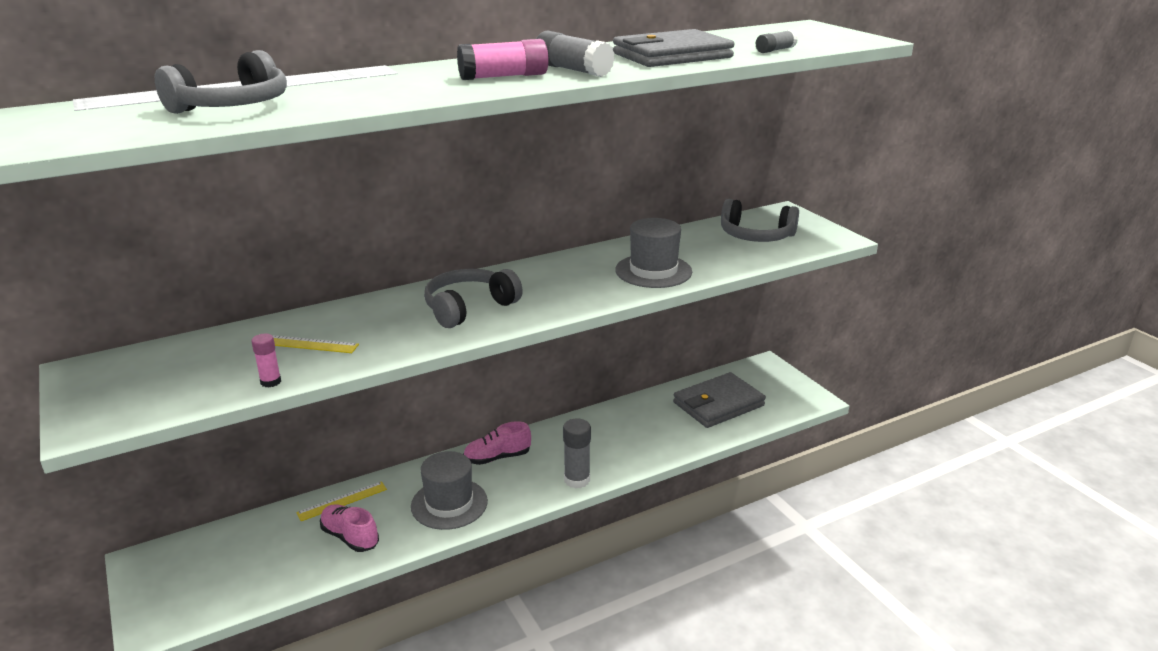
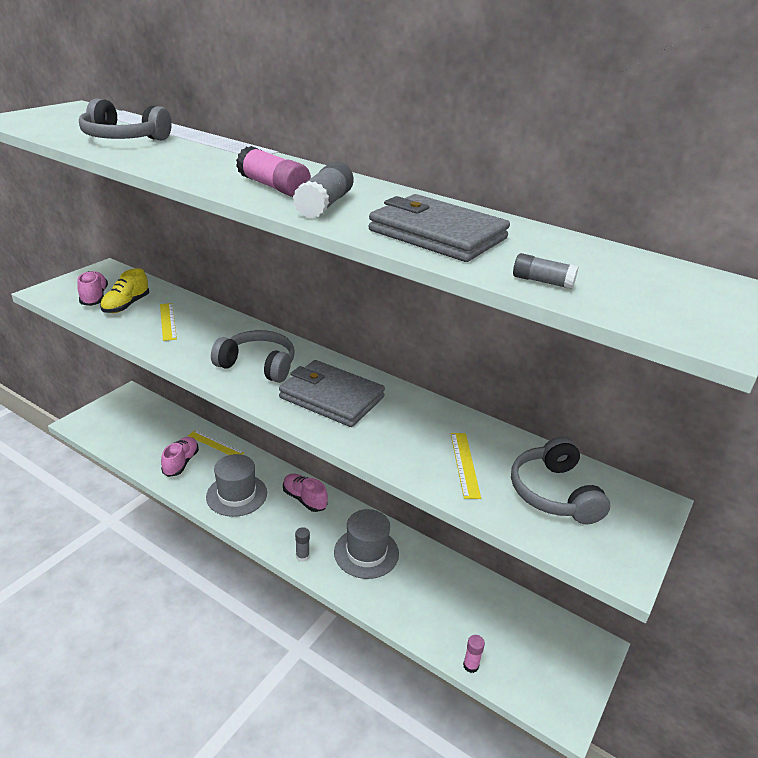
camera: 60 degrees right, 5 degrees up
(164, 388) = (94, 297): none -> pink shoe
(223, 367) = (126, 305): none -> yellow shoe
(270, 382) = (113, 326): pink glue stick -> pink glue stick (471, 665)
(577, 480) = (302, 556): grey glue stick -> grey glue stick, size x0.58
(653, 271) = (400, 440): grey hat -> grey hat (366, 553)
(702, 255) = (464, 464): none -> yellow ruler
(718, 404) = (485, 624): grey wallet -> grey wallet (332, 397)

